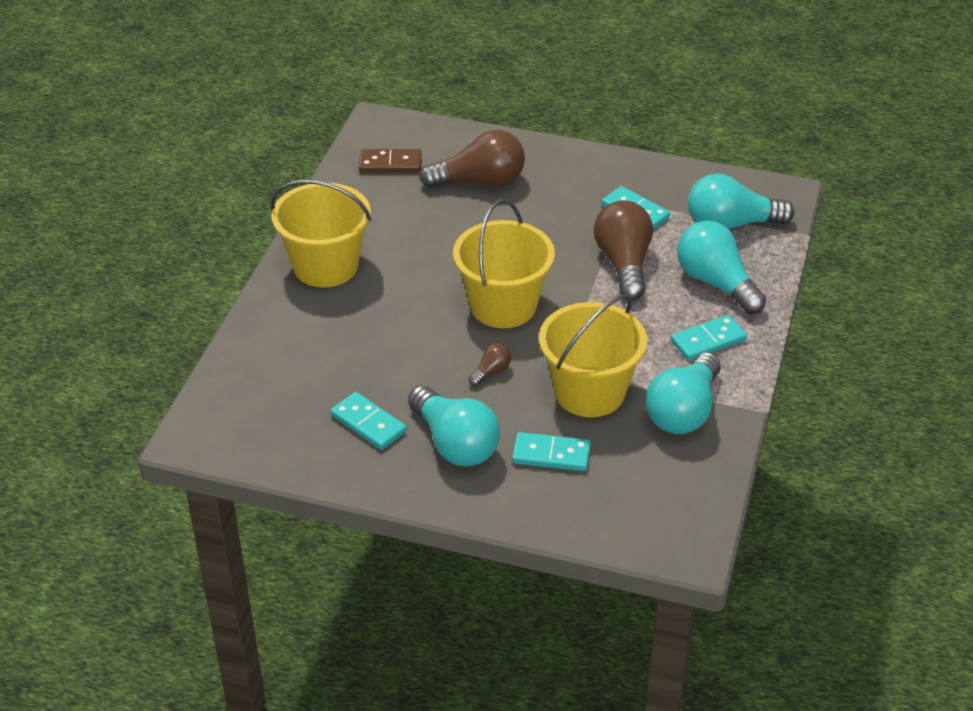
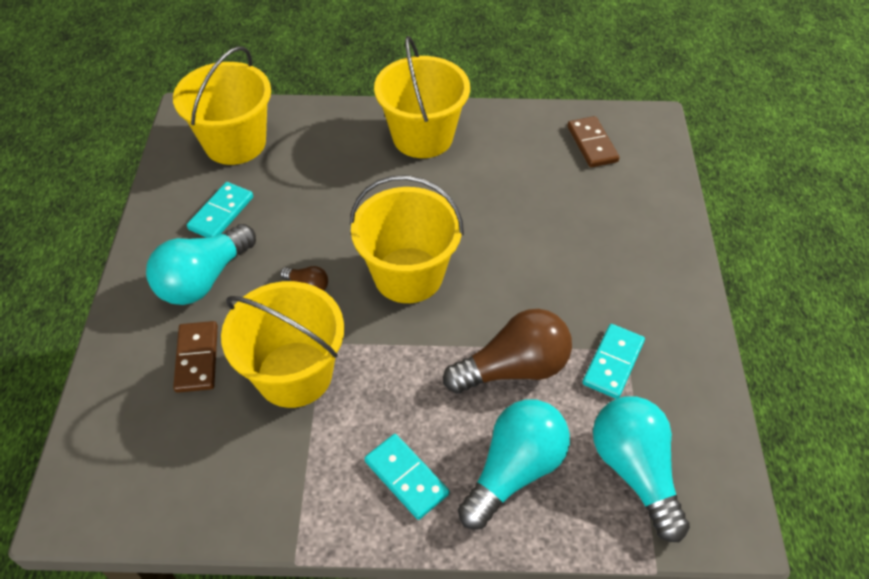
camera: 75 degrees right, 10 degrees up
(264, 404) = (235, 143): none -> yellow bucket
(479, 182) = (598, 216): brown light bulb -> none
(551, 454) = (197, 358): turquoise domino -> brown domino
(683, 411) = (281, 470): turquoise light bulb -> none

